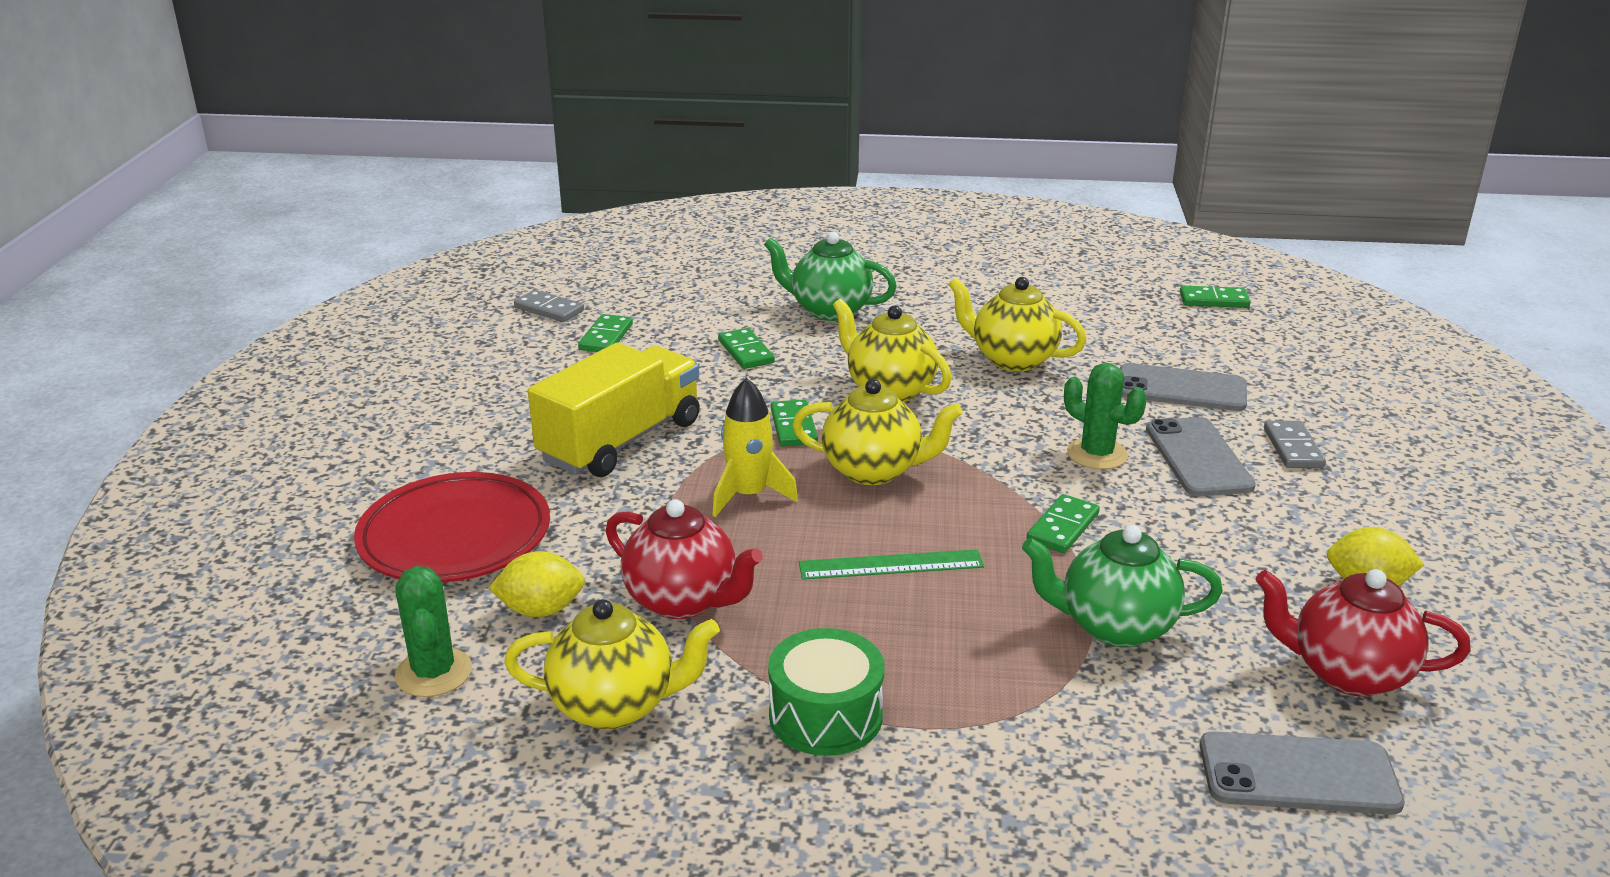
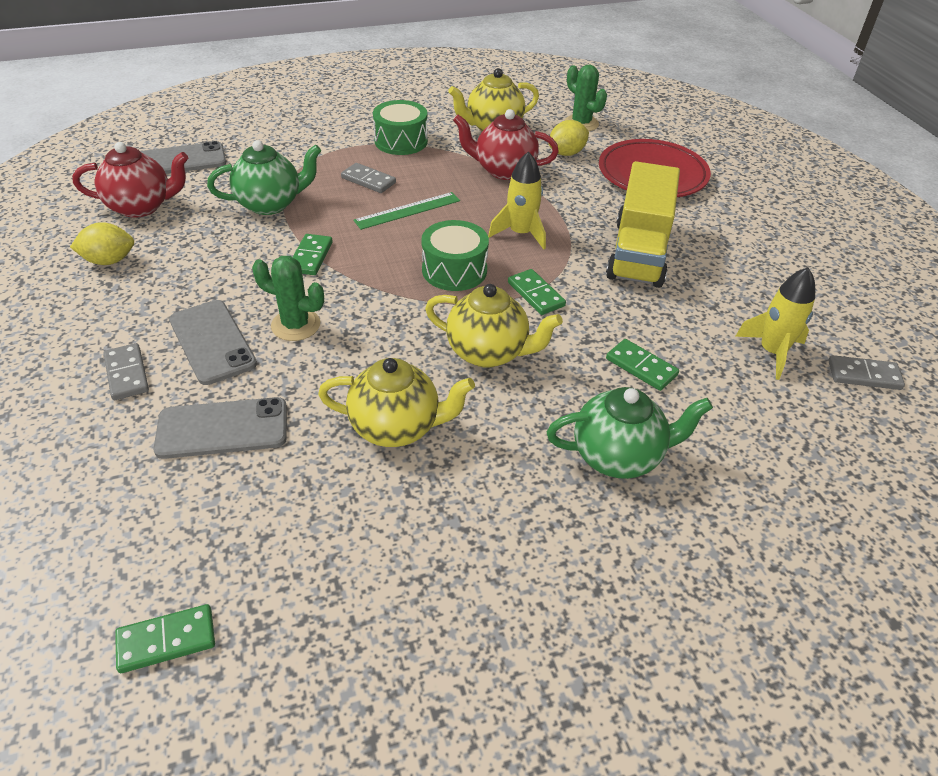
camera: 155 degrees right, 15 degrees up
(606, 337) = (772, 352): green domino -> yellow rocket
(873, 471) = (454, 270): yellow teapot -> green drum
(930, 636) = (368, 180): none -> grey domino

